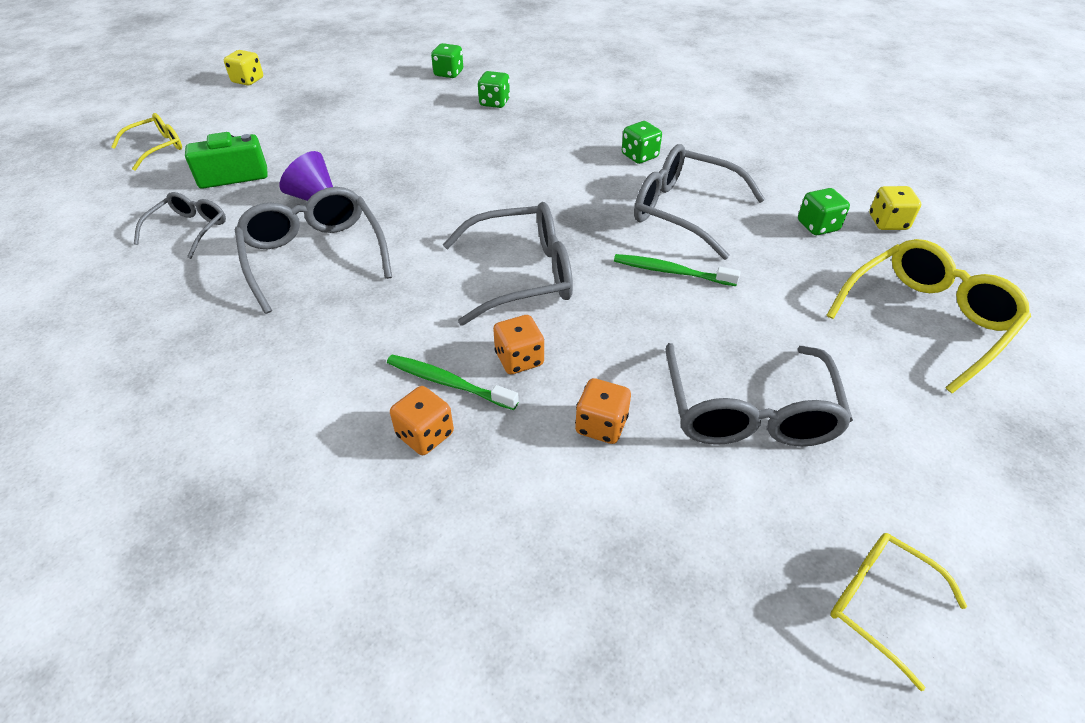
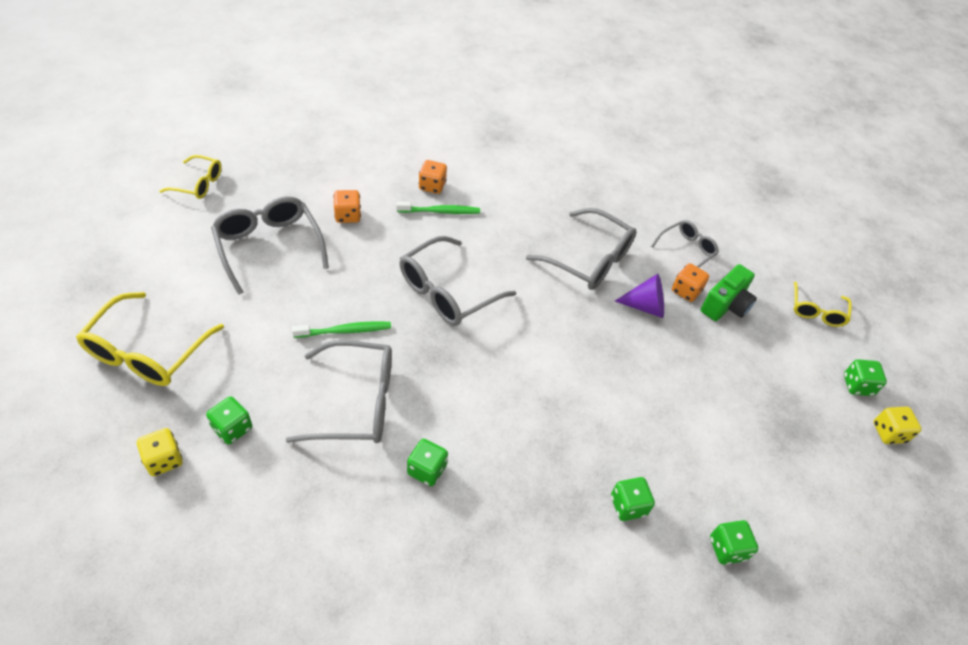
camera: 145 degrees right, 5 degrees up
(189, 230) = (686, 250): grey glasses -> grey glasses turned 120 degrees counterclockwise
(220, 103) = (857, 385): none -> green dice
(519, 359) = (411, 235): orange dice -> orange dice (686, 291)

